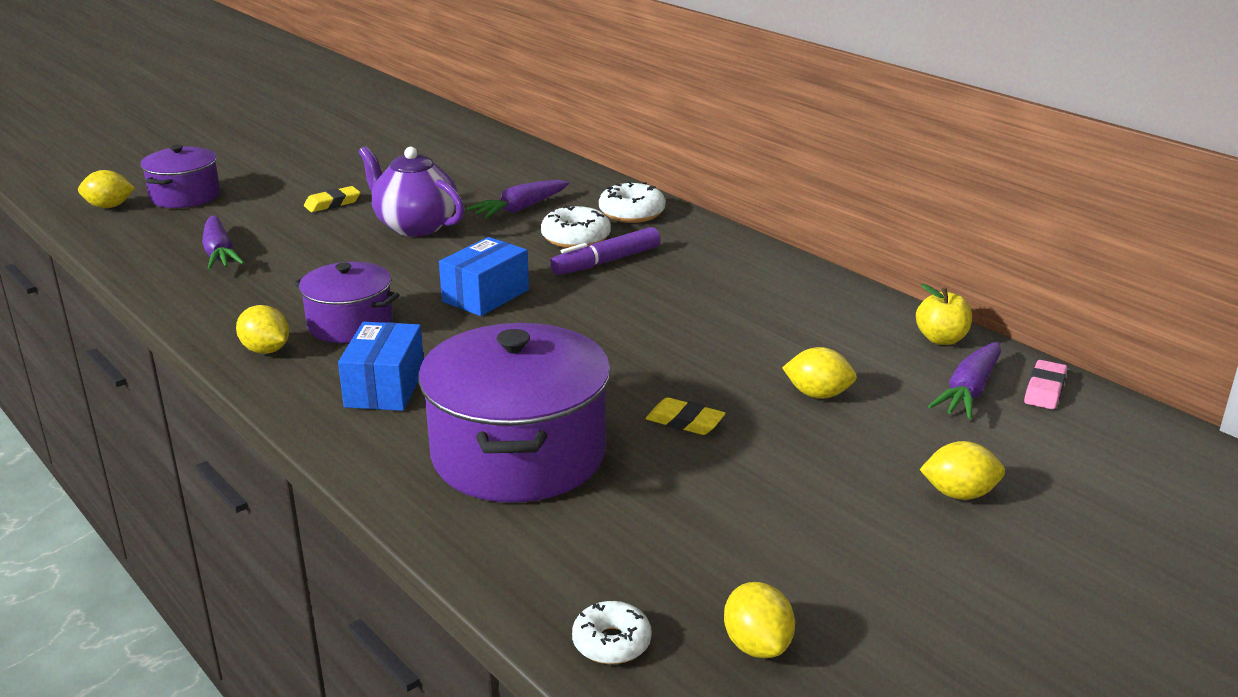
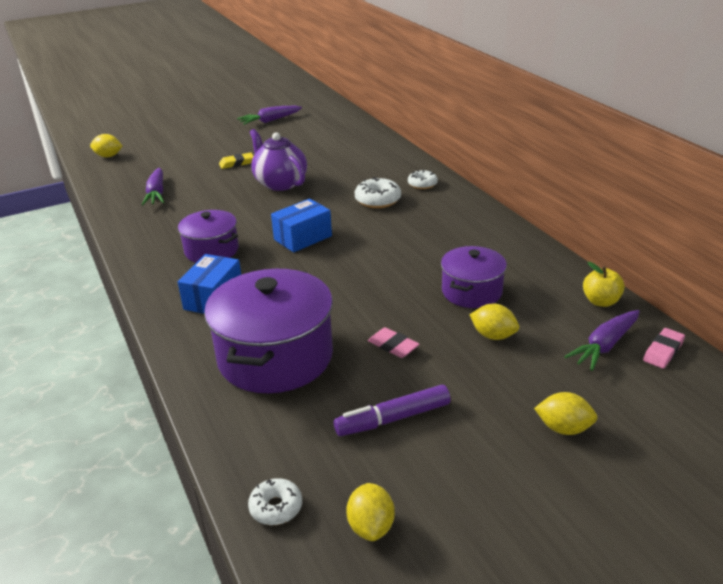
camera: 15 degrees right, 5 degrees up
(185, 196) = (153, 152): purple pot -> purple pot (471, 292)
(266, 350) = (155, 264): yellow lemon -> none
(520, 209) = (351, 176): purple carrot -> purple carrot (270, 121)
(606, 261) = (391, 219): purple marker -> purple marker (393, 419)
(632, 213) = (422, 184): white donut -> white donut, size x0.67
(685, 422) = (393, 346): yellow eraser -> pink eraser

